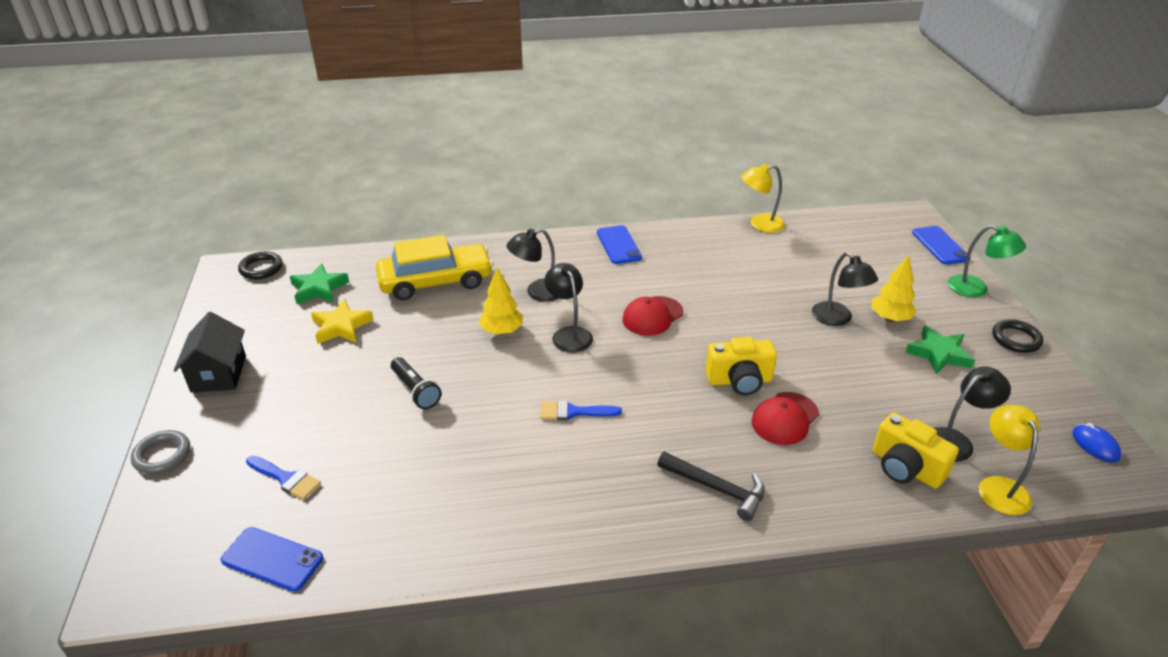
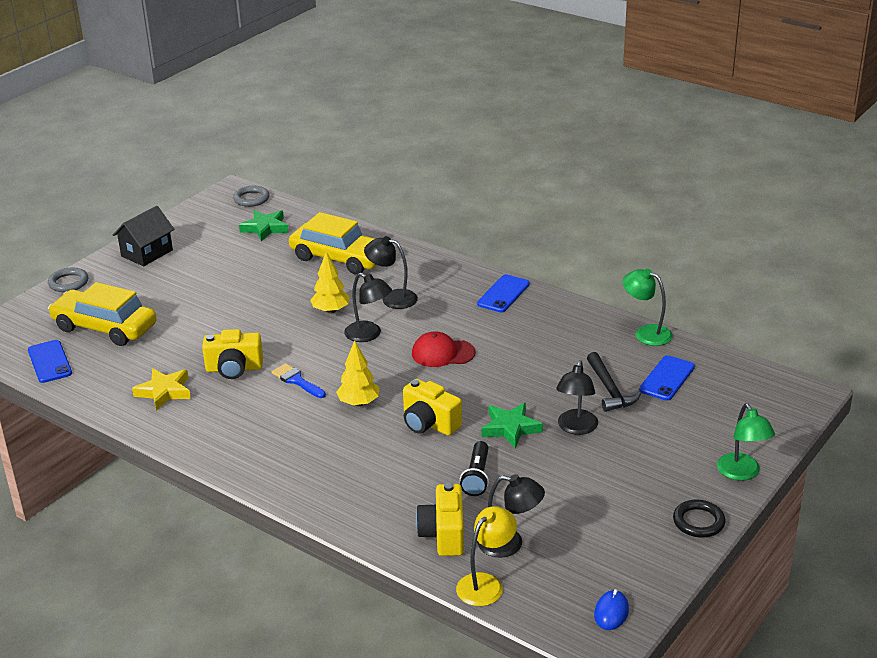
camera: 45 degrees right, 5 degrees down
(261, 268) = (251, 199): black ring -> grey ring
(286, 478) = (105, 327): blue brush -> yellow car
(341, 326) = (244, 259): yellow star -> yellow star (164, 392)
(415, 390) = (230, 318): black flashlight -> black flashlight (477, 476)
(497, 437) = (234, 369): none -> yellow camera
(569, 334) = (369, 335): black lamp -> black lamp turned 105 degrees clockwise
(716, 488) = (307, 469): black hammer -> black hammer (609, 389)
(760, 224) = (646, 333): yellow lamp -> green lamp
(785, 418) = (418, 461): red cap -> none
(890, 318) = (620, 450): yellow tree -> yellow tree (359, 403)
(938, 354) = (610, 493): green star -> green star (510, 428)
(940, 245) = (780, 428): blue phone -> blue phone (667, 378)

